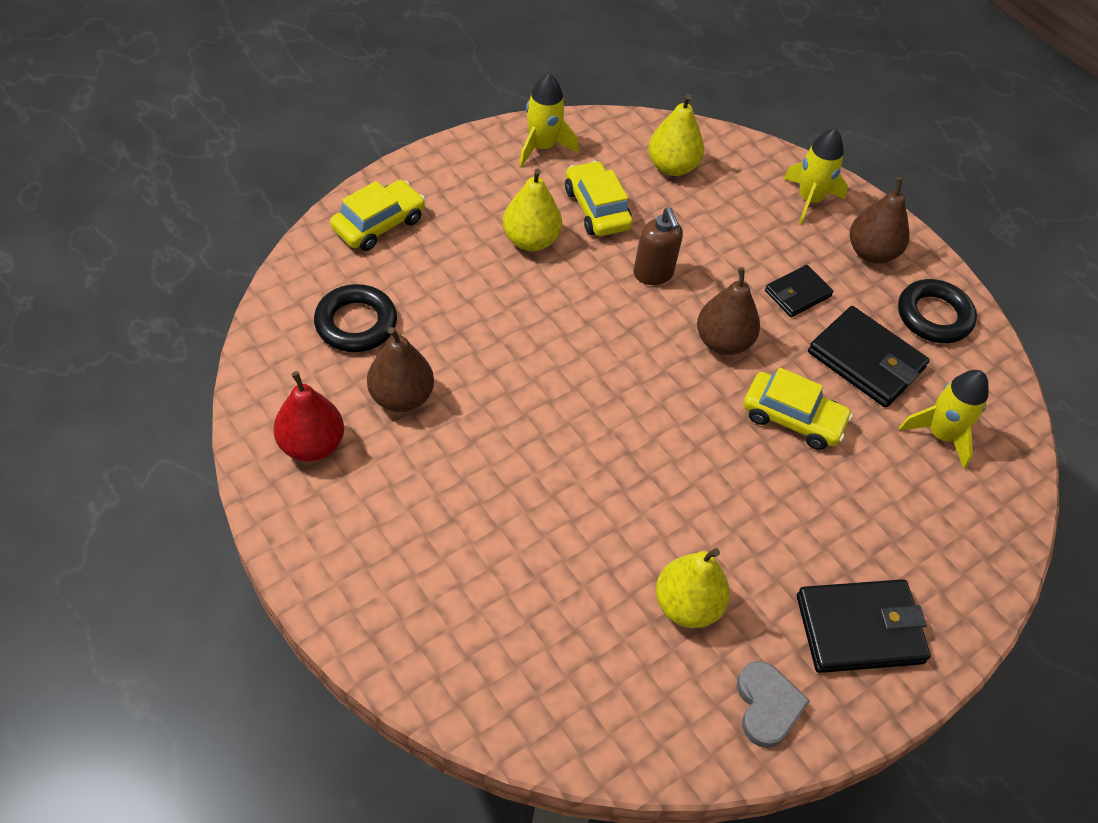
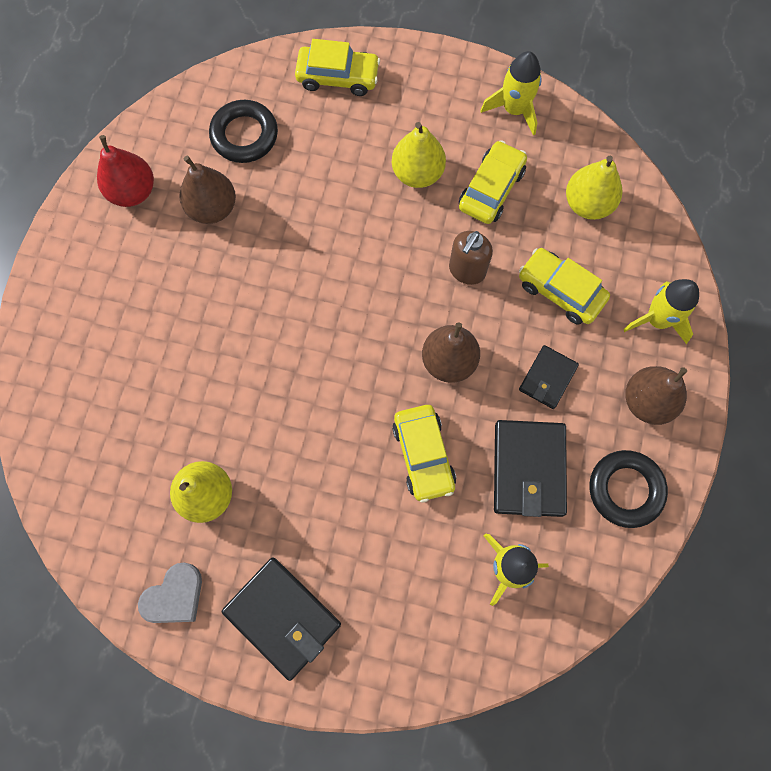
camera: 55 degrees right, 20 degrees up
(730, 233) = (560, 291): none -> yellow car
(797, 293) = (547, 378): black wallet -> black wallet turned 75 degrees counterclockwise

